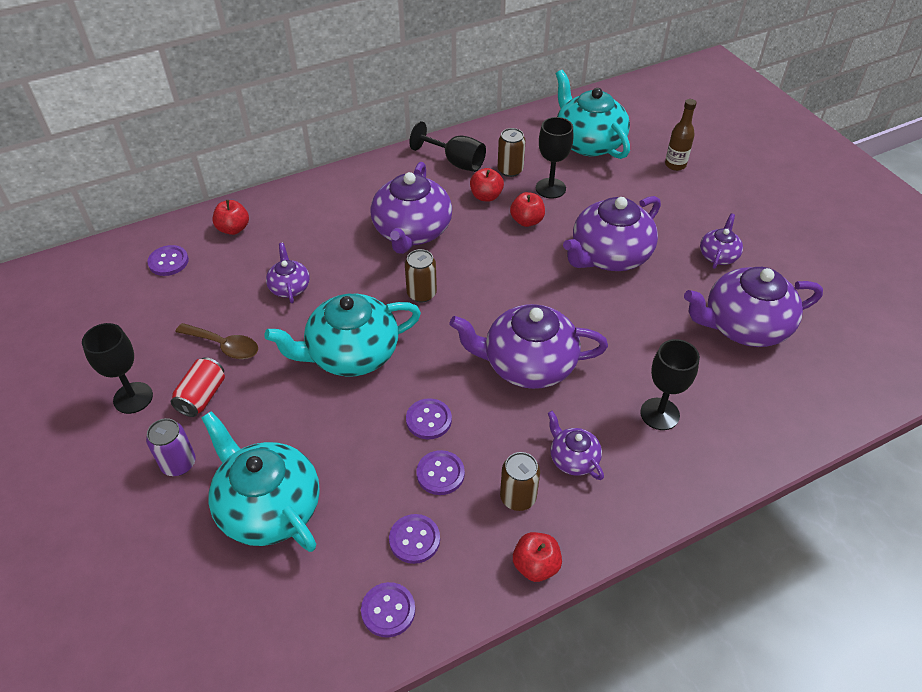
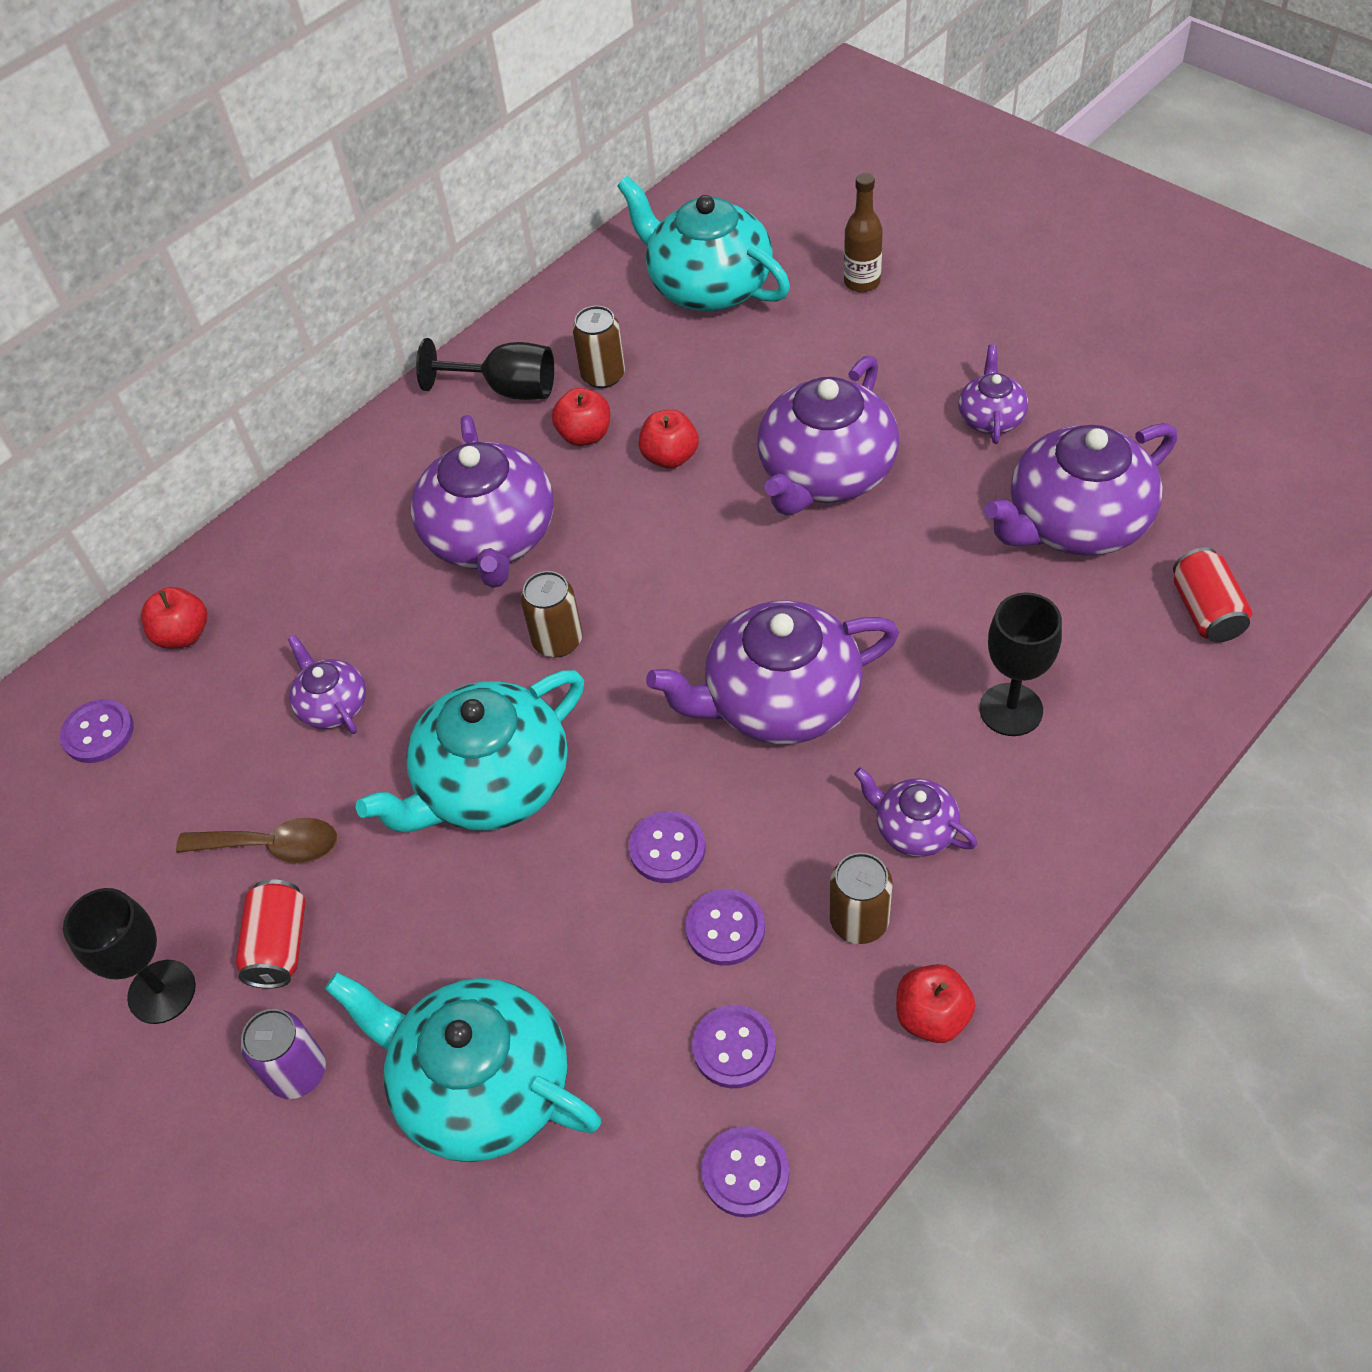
camera: 15 degrees left, 5 degrees up
(550, 188) = (683, 387): black goblet -> none
(803, 399) = (1206, 611): none -> red can

